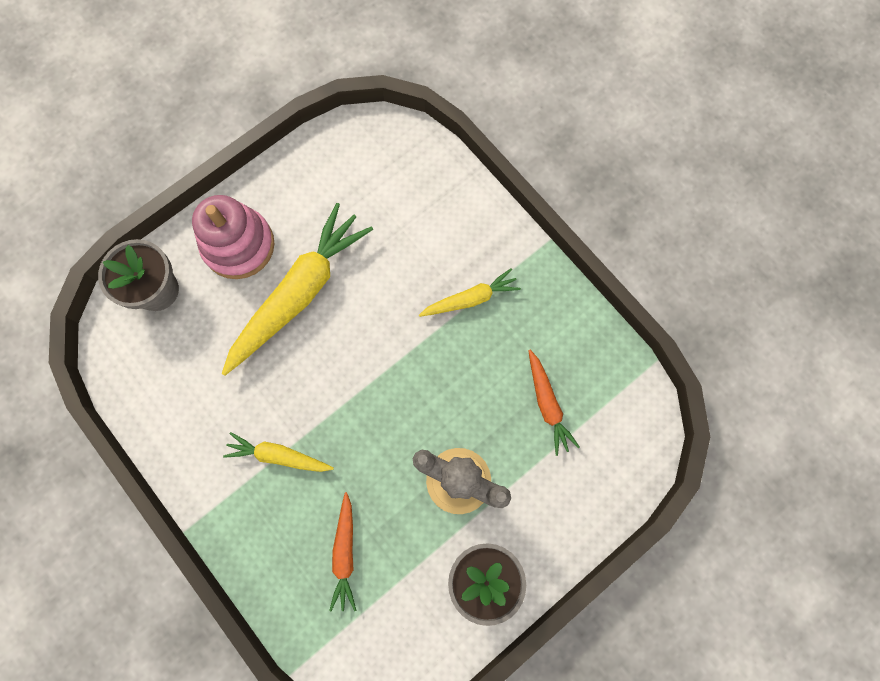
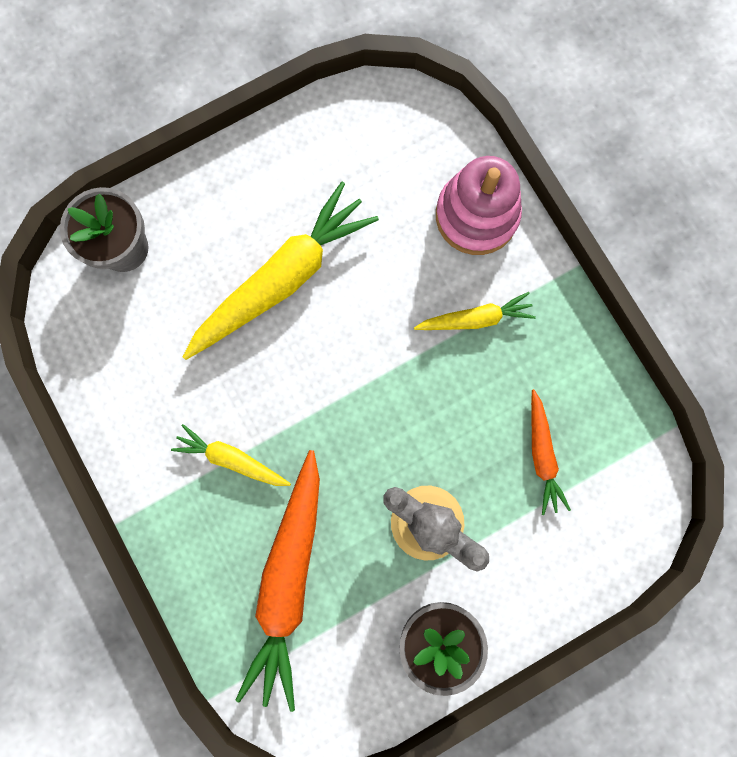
camera: 10 degrees right, 5 degrees up
(238, 245) = (222, 212): pink stacking toy -> pink stacking toy (476, 215)
(345, 553) = (288, 580): orange carrot -> orange carrot, size x1.95

